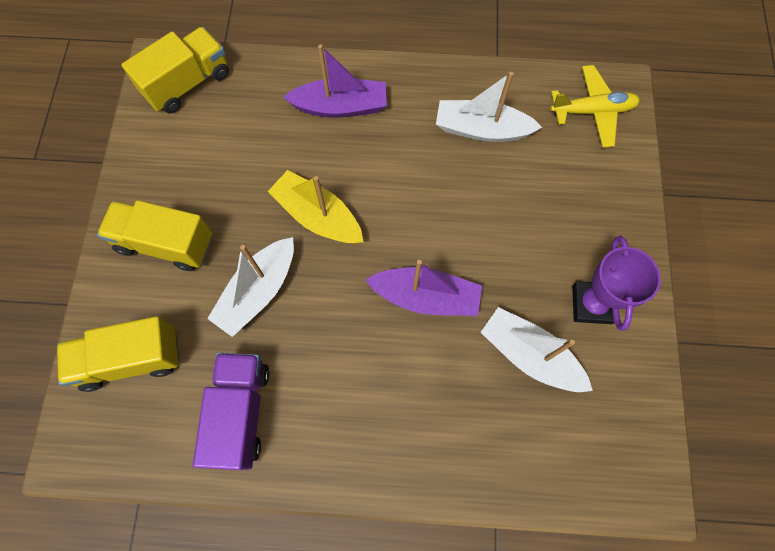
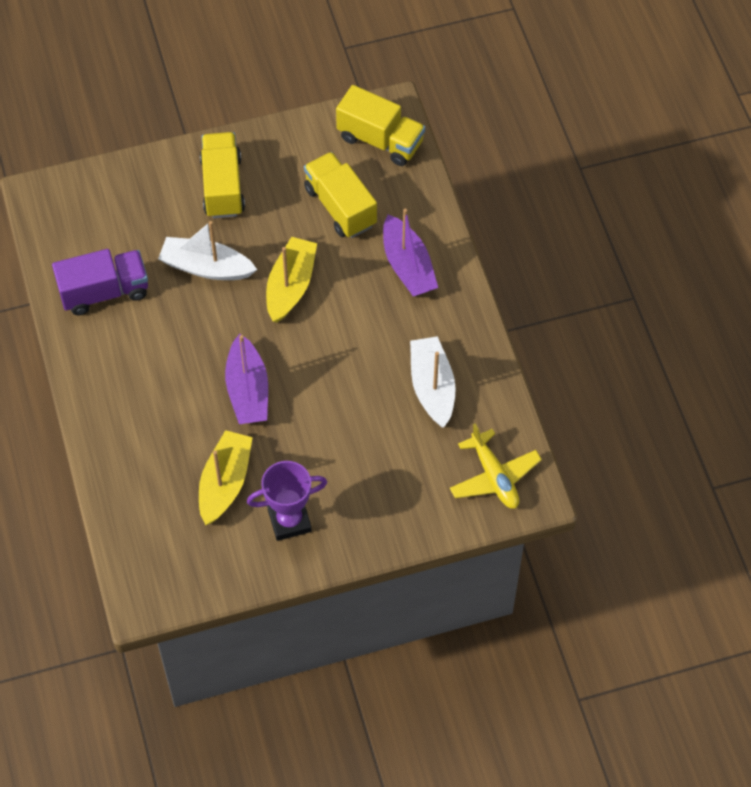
camera: 70 degrees right, 10 degrees down
(131, 359) = (119, 203): yellow truck -> yellow truck (340, 207)
(530, 355) = (225, 483): white boat -> yellow boat

